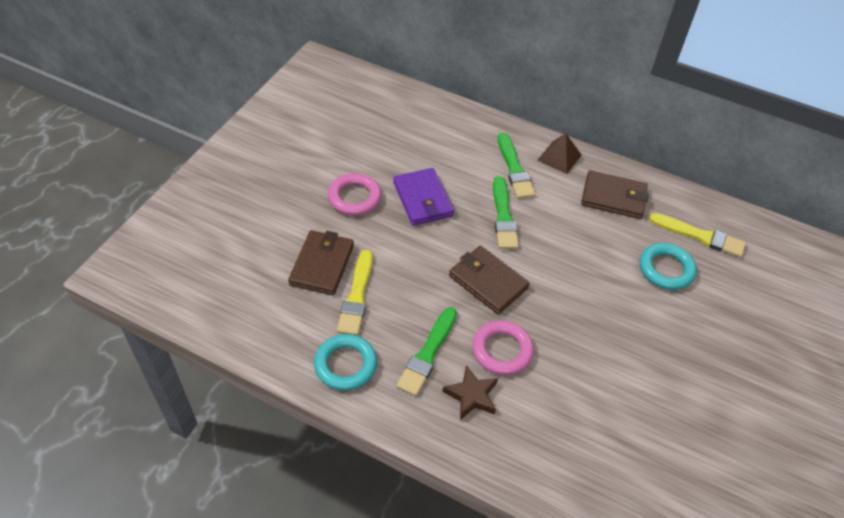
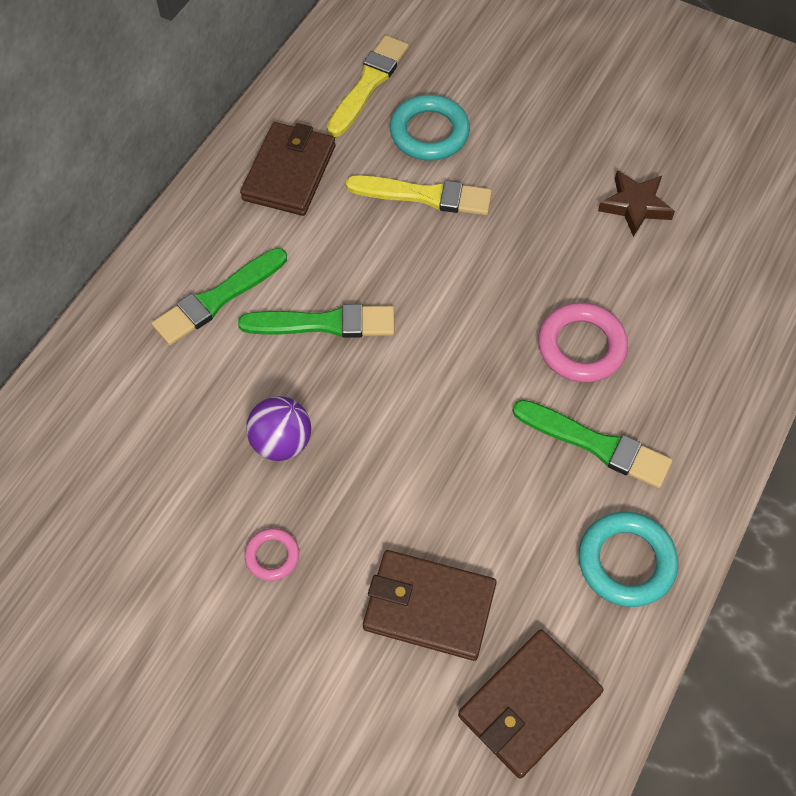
camera: 85 degrees left, 10 degrees up
(354, 198) = (272, 556): pink ring -> pink ring, size x0.56
(357, 296) = (493, 548): yellow brush -> yellow brush (425, 196)
(423, 199) = (281, 442): purple wallet -> purple ball
(471, 395) = (659, 390): brown star -> brown star (635, 206)
(488, 282) = (458, 355): brown wallet -> brown wallet (529, 704)
(514, 169) = (218, 299): green brush -> green brush turned 150 degrees clockwise
(559, 157) = (195, 232): brown pyramid -> none

